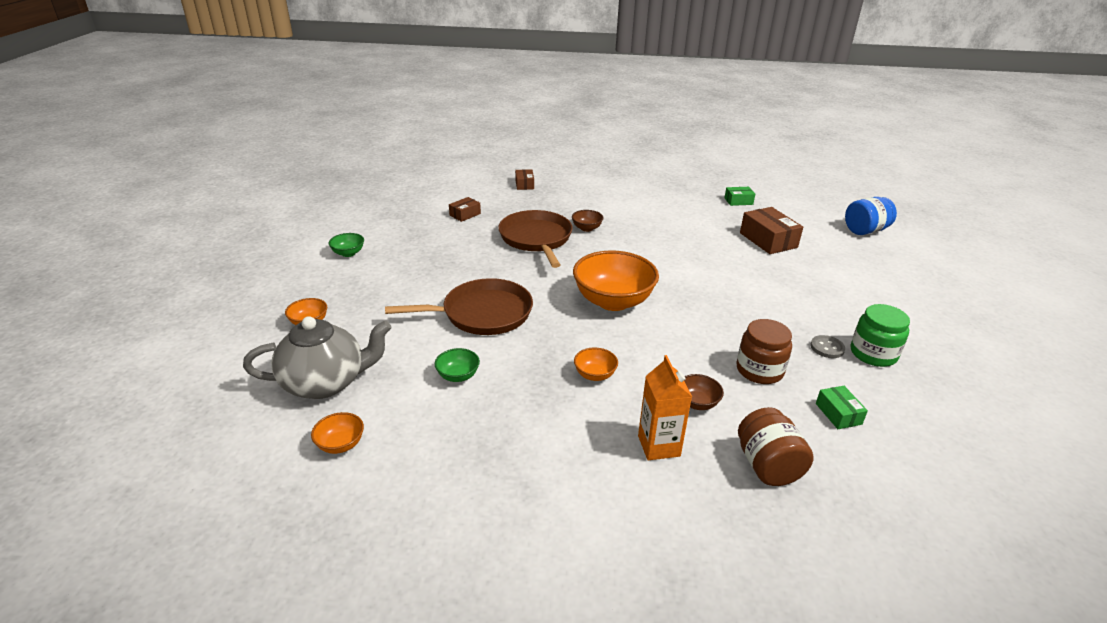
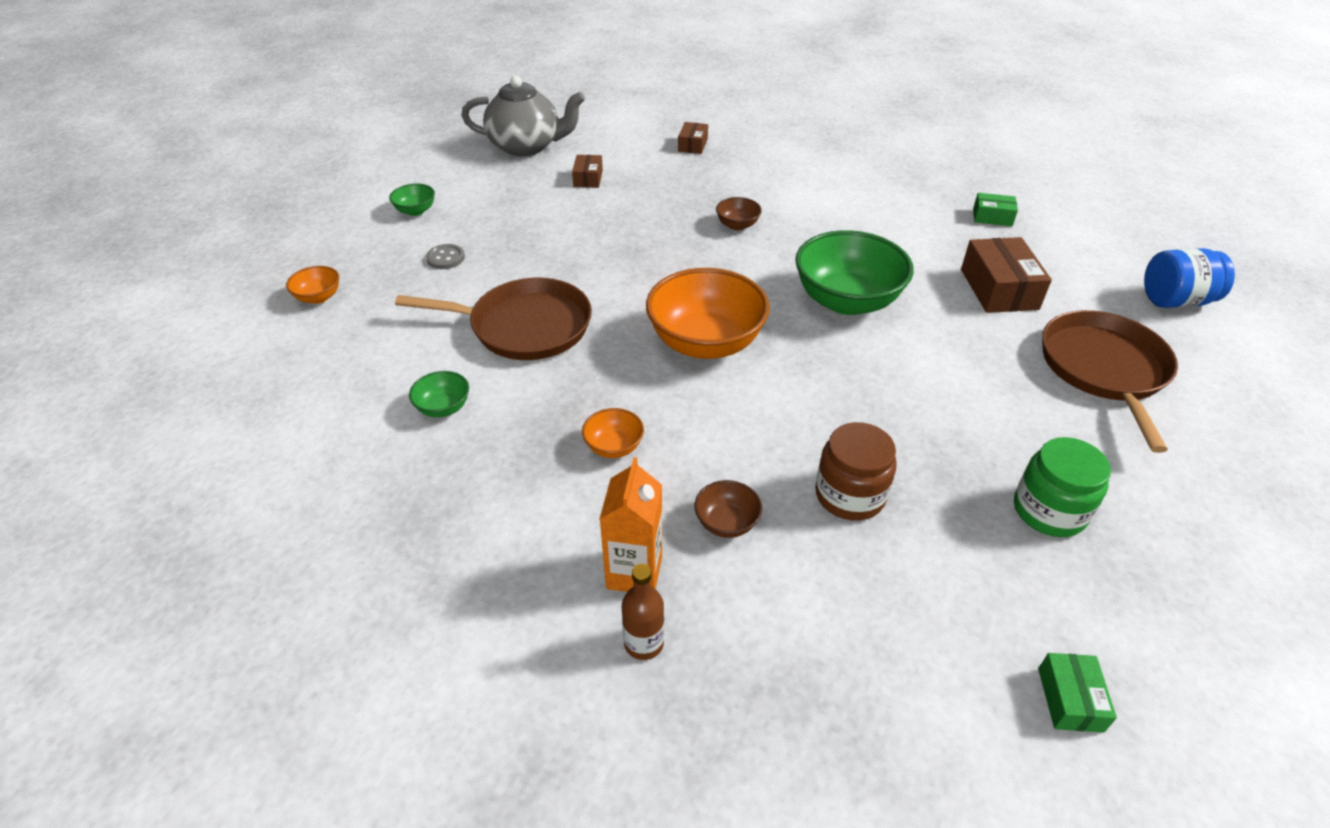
camera: 20 degrees right, 10 degrees up
(326, 382) = (291, 381): grey teapot -> grey teapot (527, 146)
(340, 444) = (260, 466): orange bowl -> none
(465, 214) = (588, 178): brown box -> brown box turned 60 degrees counterclockwise
(536, 239) = (659, 230): brown pan -> brown pan (1104, 369)
(684, 261) = (846, 301): none -> green bowl
(693, 486) = (644, 643): none -> brown bottle
(767, 466) = (767, 644): brown jar -> none
(827, 348) = (979, 484): grey button -> grey button (446, 258)
(838, 414) = (927, 593): green box -> green box (1070, 699)

